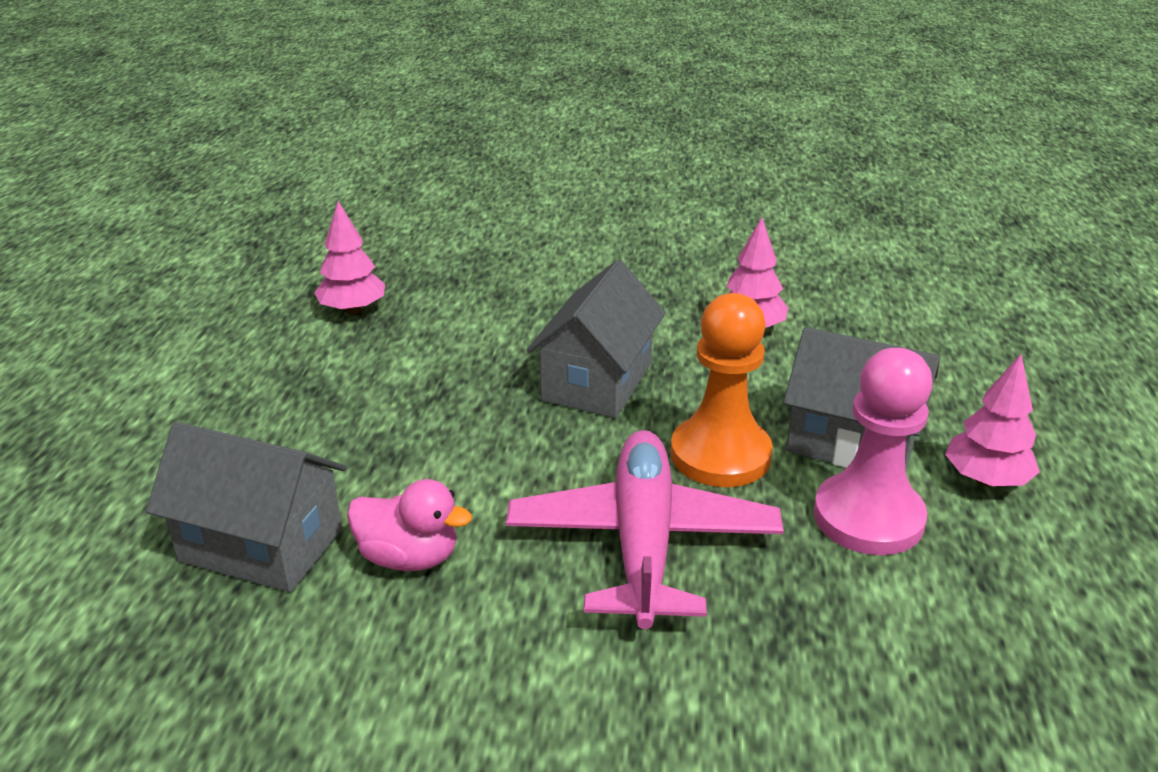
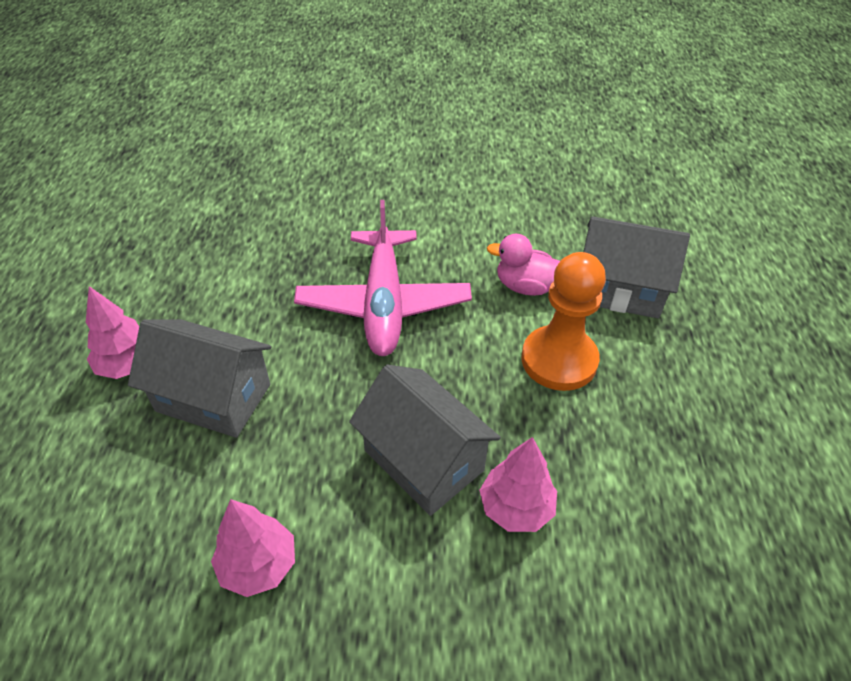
camera: 175 degrees right, 15 degrees up
(353, 310) = (716, 572): pink tree -> pink tree (516, 508)
(597, 381) = (423, 460): grey house -> grey house turned 60 degrees counterclockwise
(720, 455) = (322, 378): orange pawn -> orange pawn (559, 360)
(868, 517) = (231, 329): pink pawn -> none

